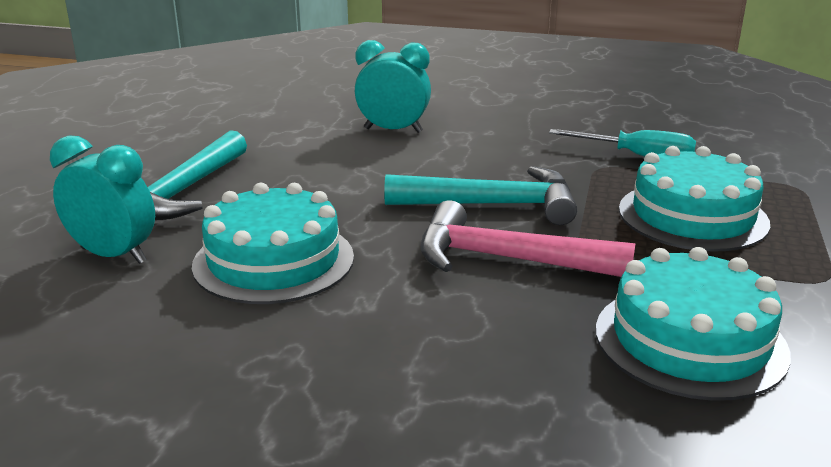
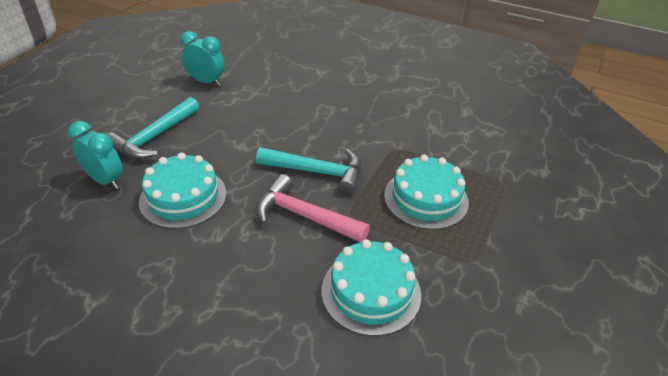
camera: 10 degrees right, 15 degrees up
(393, 130) = (290, 100): turquoise clock -> turquoise clock (206, 81)
(637, 156) = (421, 143): turquoise screwdriver -> none

